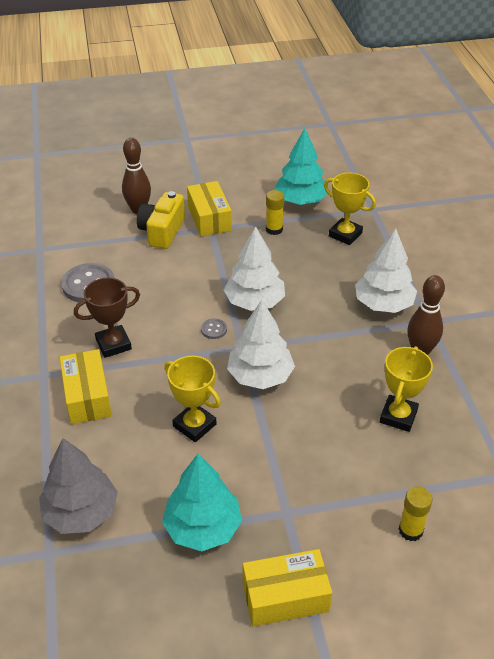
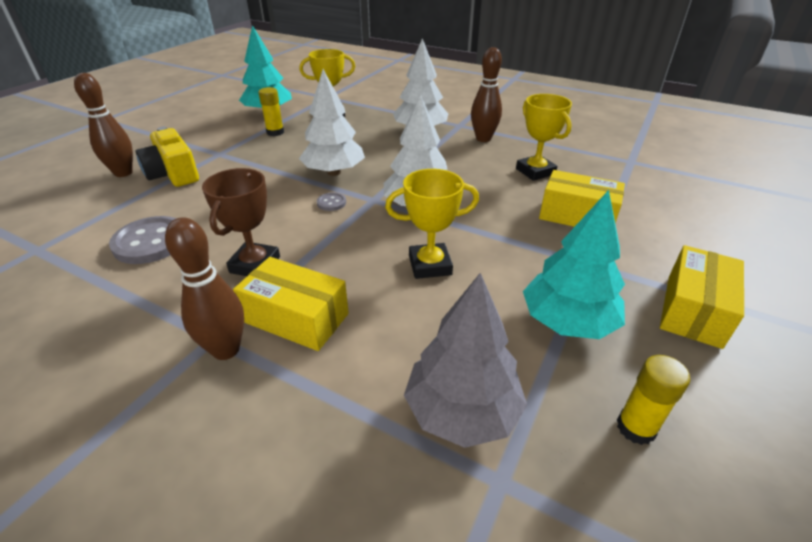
camera: 50 degrees left, 5 degrees down
(40, 387) = (226, 350): none -> brown bowling pin
(209, 218) = (208, 149): yellow box -> yellow box (577, 216)
(410, 530) = (656, 216): yellow glue stick -> yellow glue stick (636, 427)

